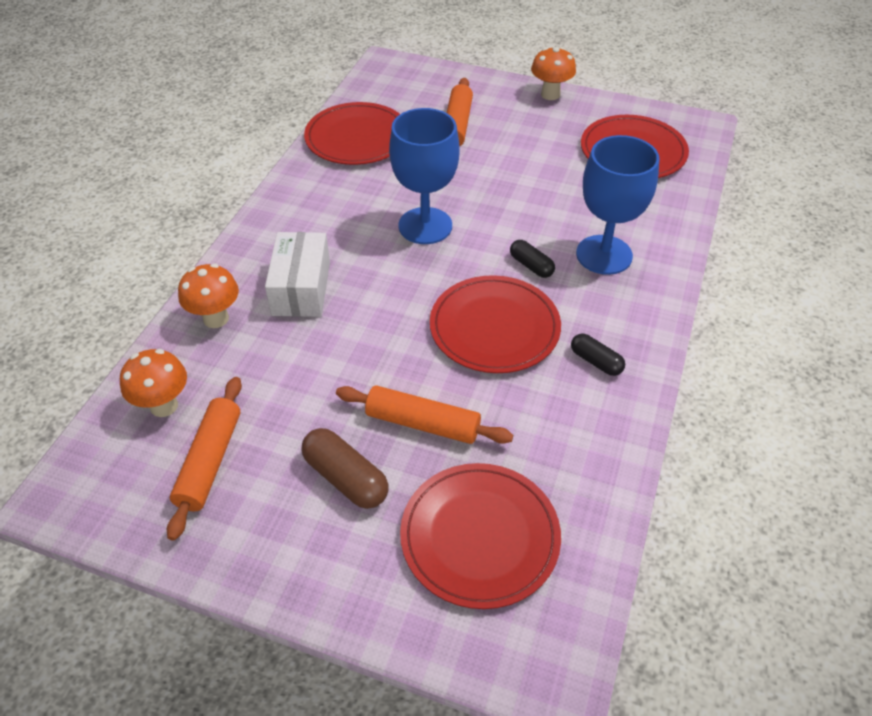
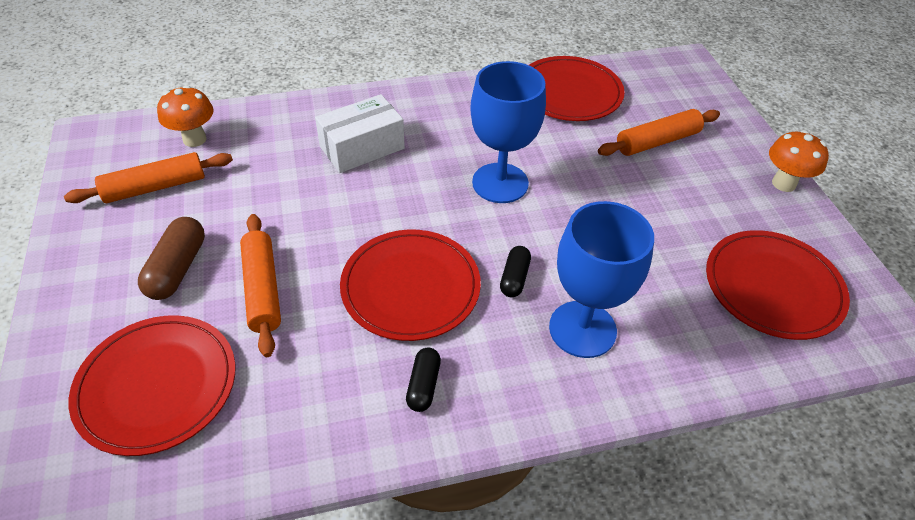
camera: 55 degrees right, 0 degrees up
(216, 318) = (295, 121): orange mushroom -> none

